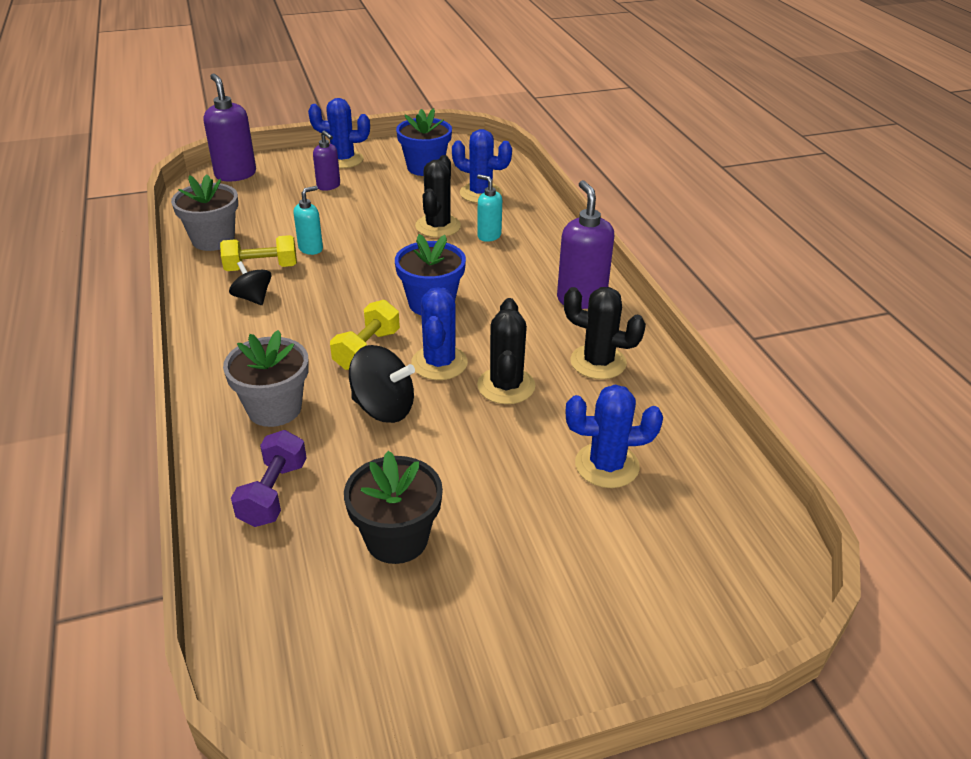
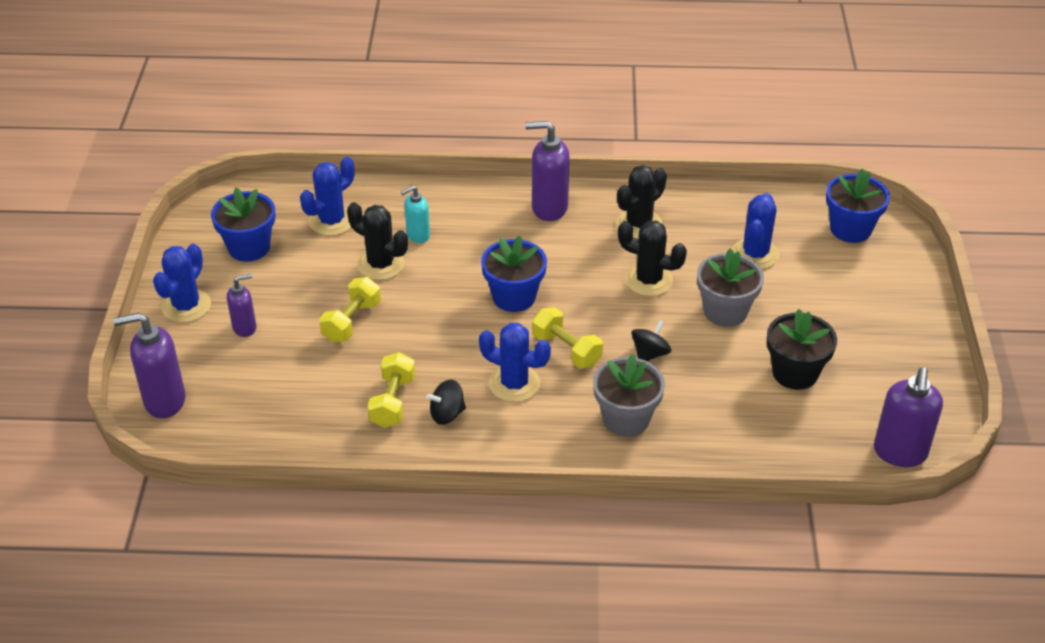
camera: 70 degrees left, 5 degrees up
(213, 240) = (314, 434): grey flower pot -> grey flower pot (725, 311)
(270, 681) = (900, 453): none -> purple soap dispenser
(273, 493) = (729, 431): purple dumbbell -> none
(311, 248) = (374, 361): turquoise soap dispenser -> none
(356, 228) = (351, 321): none -> yellow dumbbell
(383, 408) = (650, 354): black spinning top -> black spinning top, size x0.65
(439, 363) = (604, 310): blue cactus -> blue cactus (514, 384)
(725, 555) = (850, 229): none -> blue flower pot

